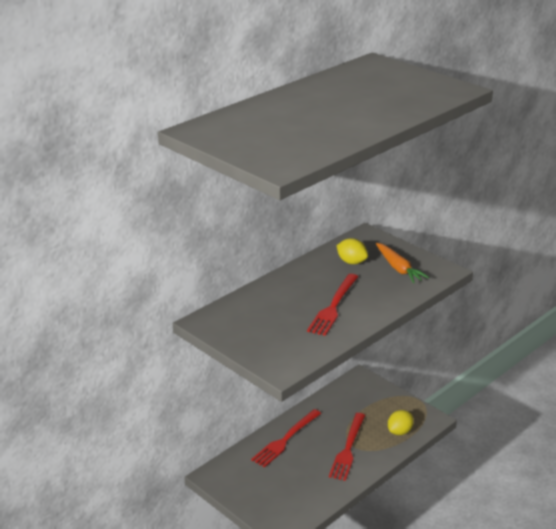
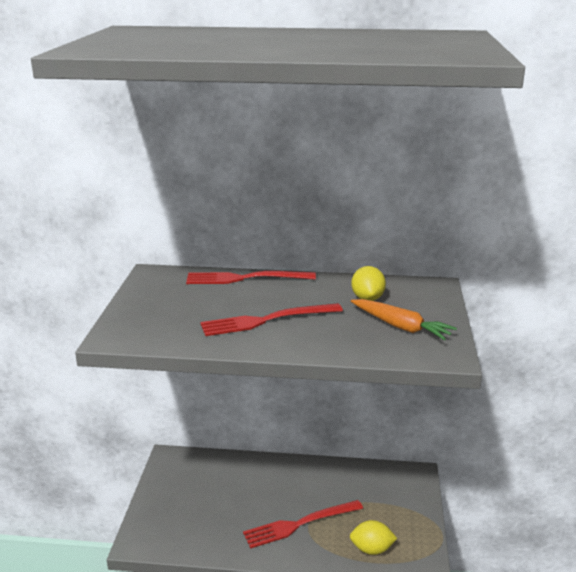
camera: 50 degrees right, 5 degrees down
(285, 440) = (264, 475): red fork -> red fork (245, 278)
(398, 268) = (401, 326): orange carrot -> orange carrot turned 75 degrees counterclockwise

